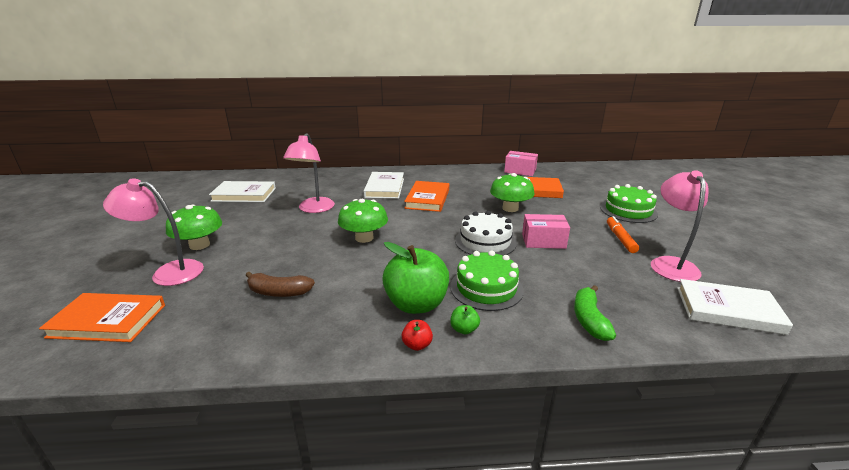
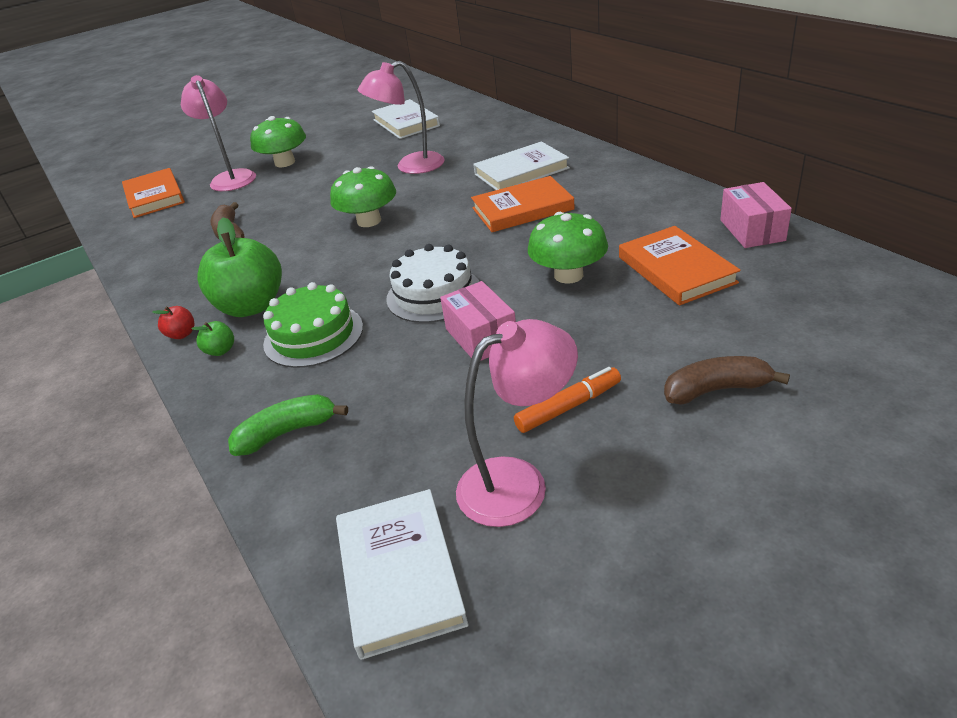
camera: 65 degrees right, 10 degrees up
(628, 210) = (716, 389): green cake -> brown banana

